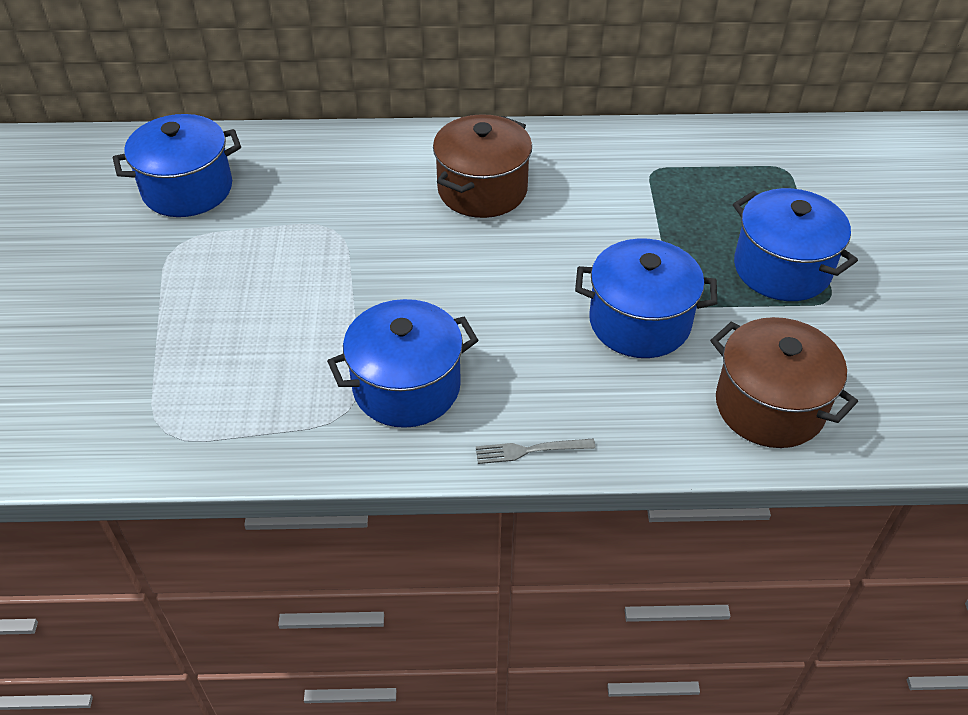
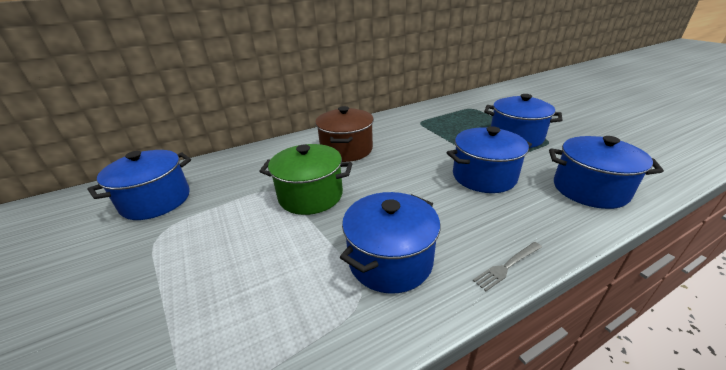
camera: 25 degrees left, 15 degrees down
(376, 257) = (310, 195): none -> green pot
(769, 406) = (589, 189): brown pot -> blue pot

